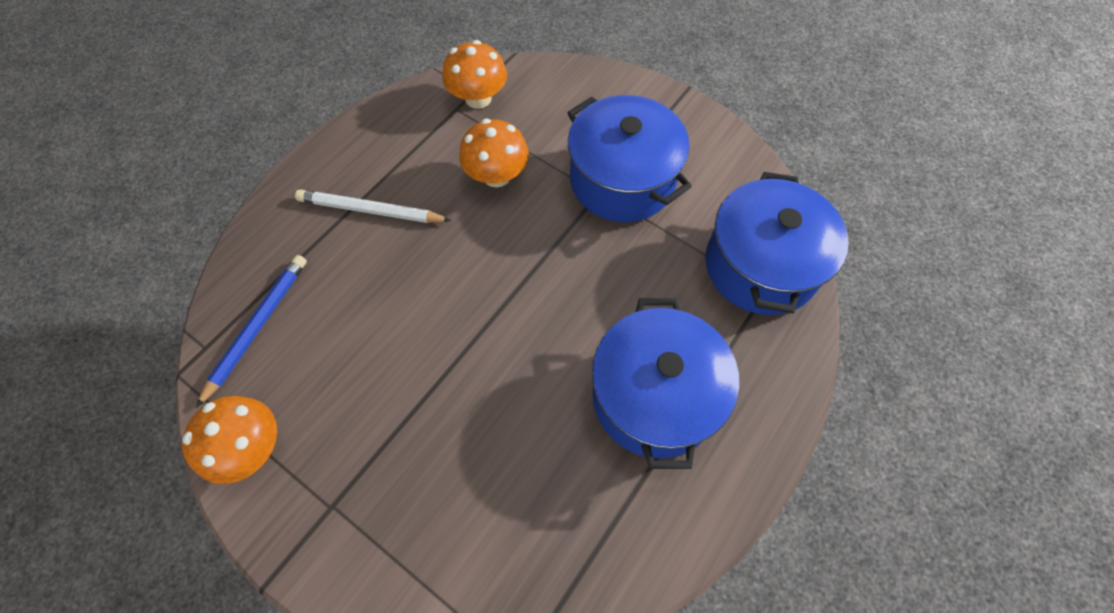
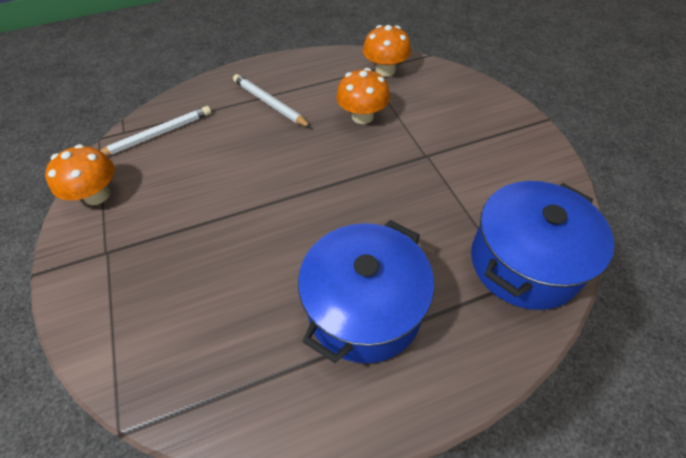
camera: 35 degrees right, 10 degrees down
(258, 326) = (158, 135): blue pencil -> white pencil
(622, 180) = (450, 155): blue pot -> none

